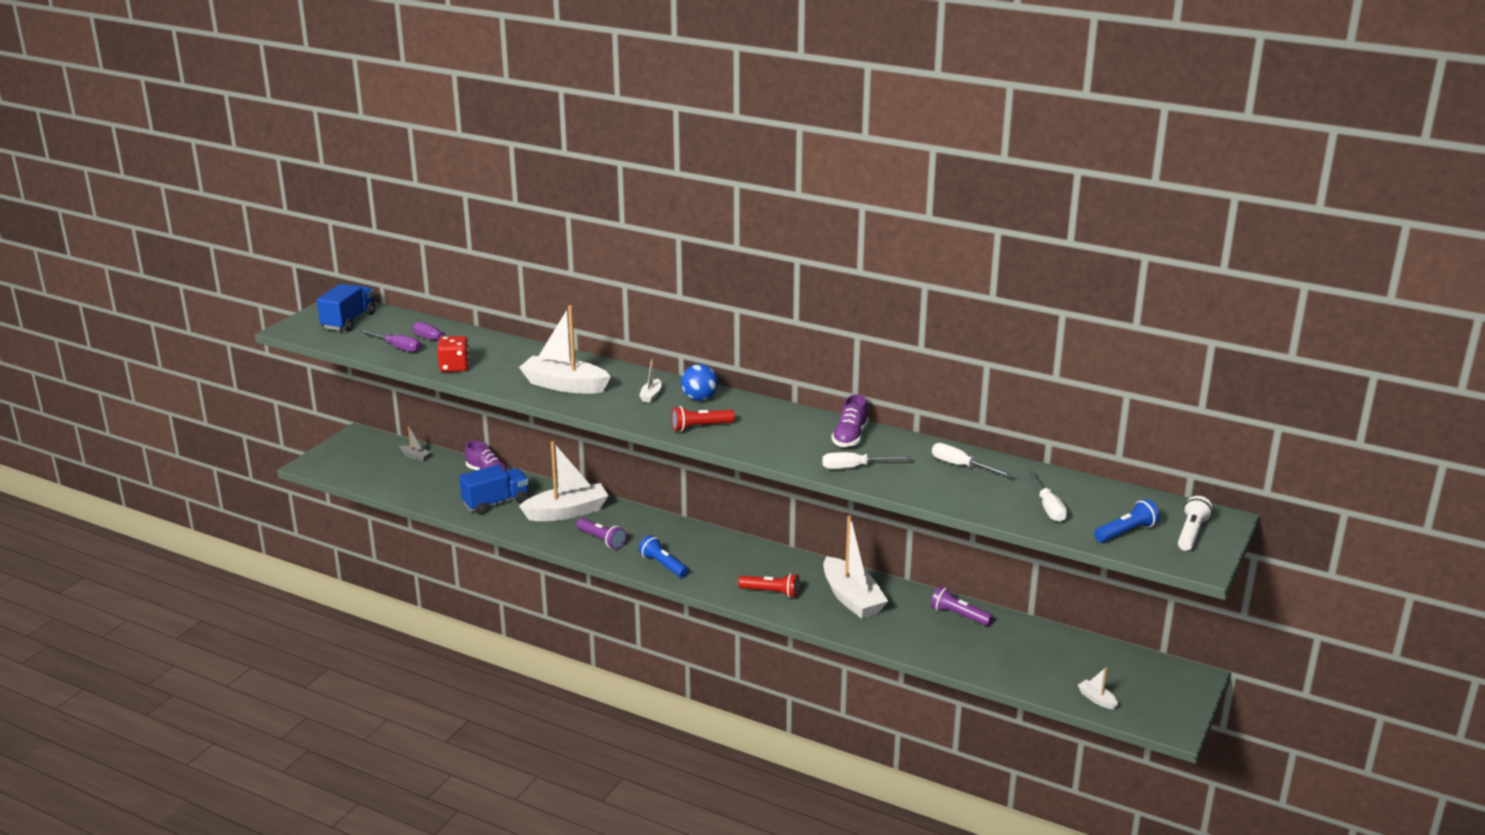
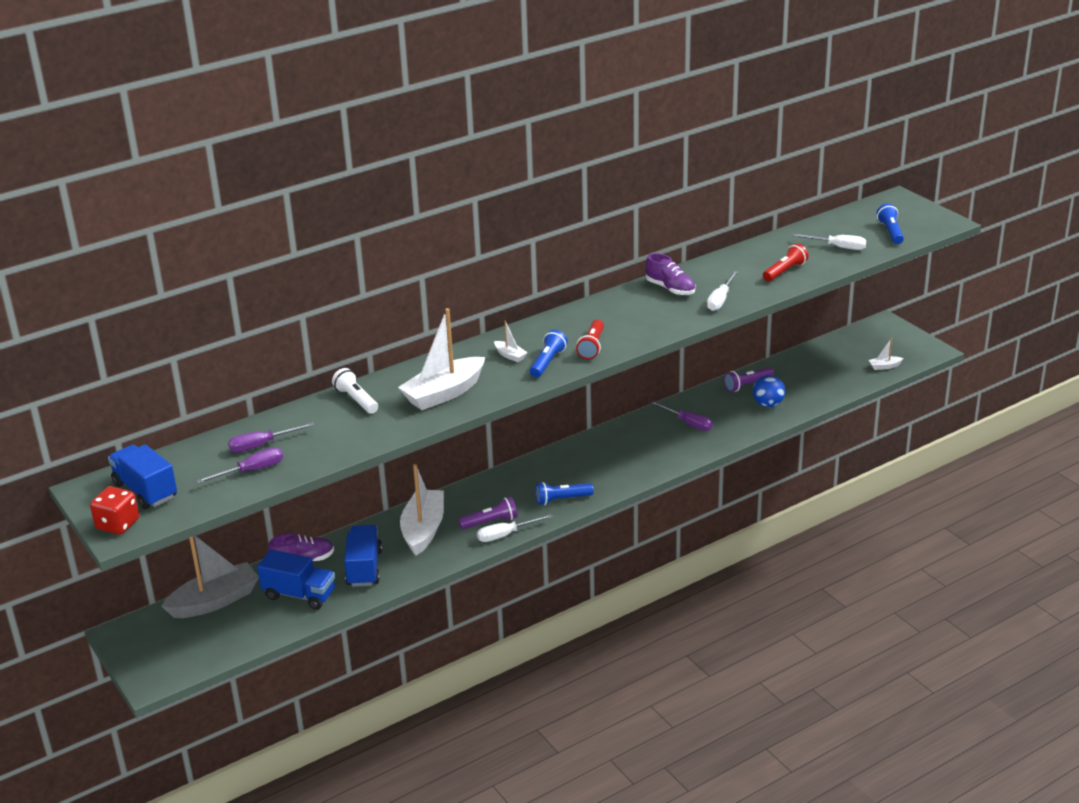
camera: 60 degrees left, 5 degrees up
(415, 456) = (215, 601): grey boat -> grey boat, size x2.32
(444, 487) = (299, 595): none -> blue truck
(454, 367) = (338, 445): red dice -> red dice (117, 524)
(654, 414) = (548, 362): none -> blue flashlight
(699, 398) = (539, 335): blue ball -> blue ball (768, 404)
(771, 592) = (649, 457): red flashlight -> red flashlight (785, 271)
(852, 598) = (688, 423): white boat -> purple screwdriver
(961, 466) = (753, 260): white screwdriver -> white screwdriver (505, 535)
(1191, 533) = (907, 212): white flashlight -> white flashlight (356, 400)

